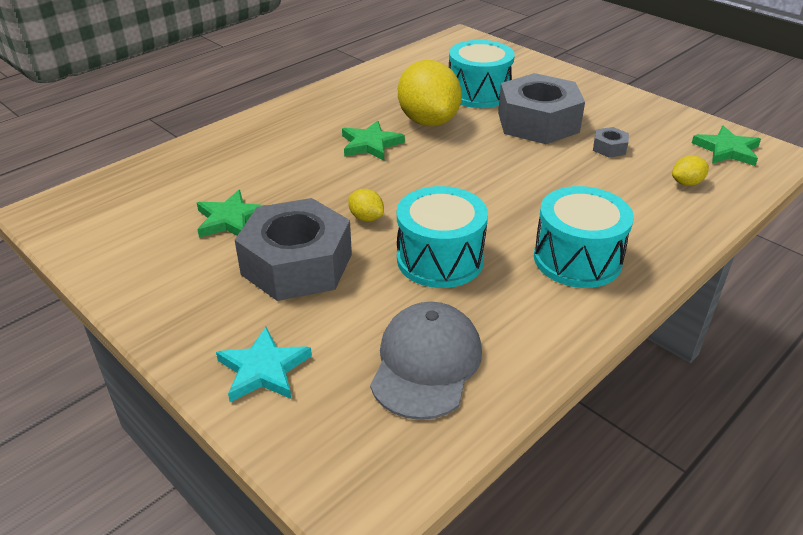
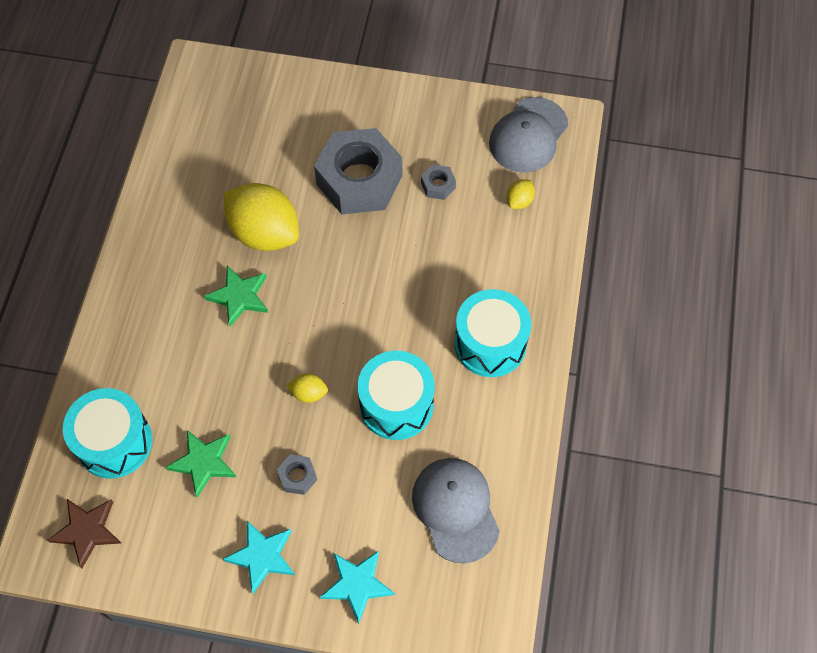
camera: 35 degrees left, 25 degrees up
(95, 216) = (87, 531): none -> brown star
(203, 301) = (262, 556): none -> turquoise star
(297, 264) = (297, 476): grey nut -> grey nut, size x0.41
(478, 93) = (279, 162): turquoise drum -> turquoise drum (114, 442)
(727, 150) = (528, 135): green star -> grey cap

